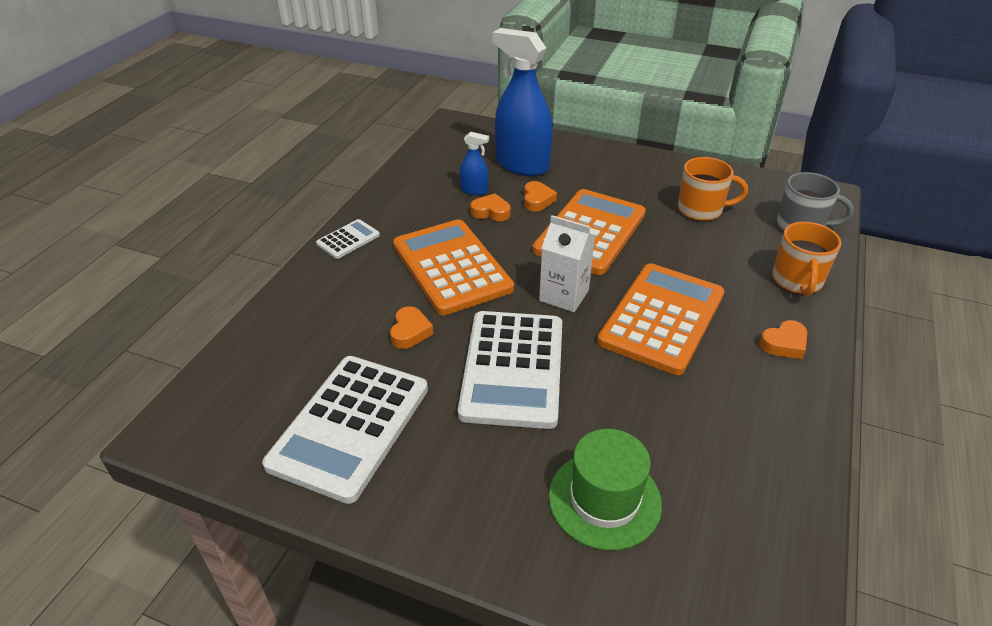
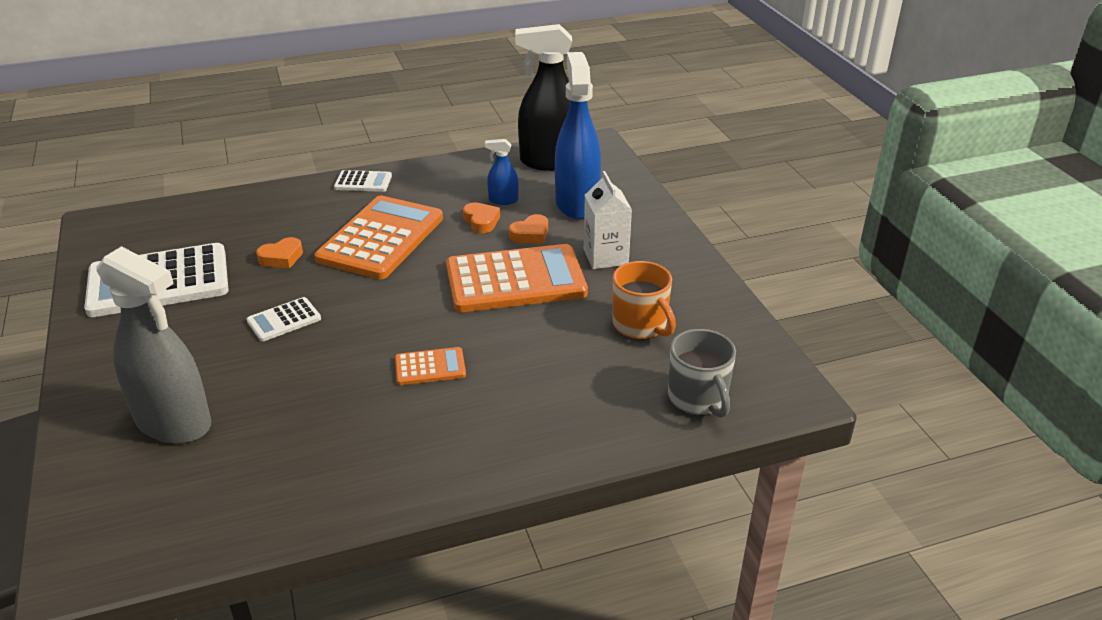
camera: 50 degrees right, 5 degrees down
(449, 149) = (550, 162): none -> black spray bottle
(474, 190) = (503, 200): blue spray bottle -> blue spray bottle turned 120 degrees clockwise
(513, 368) = (284, 320): white calculator -> white calculator, size x0.46
(564, 295) = (404, 305): white carton -> white carton (605, 257)
(604, 499) = (174, 422): green hat -> grey spray bottle
(662, 318) = (430, 367): orange calculator -> orange calculator, size x0.46
(784, 344) = (469, 452): orange heart -> none
(797, 281) = (588, 428): orange mug -> none

